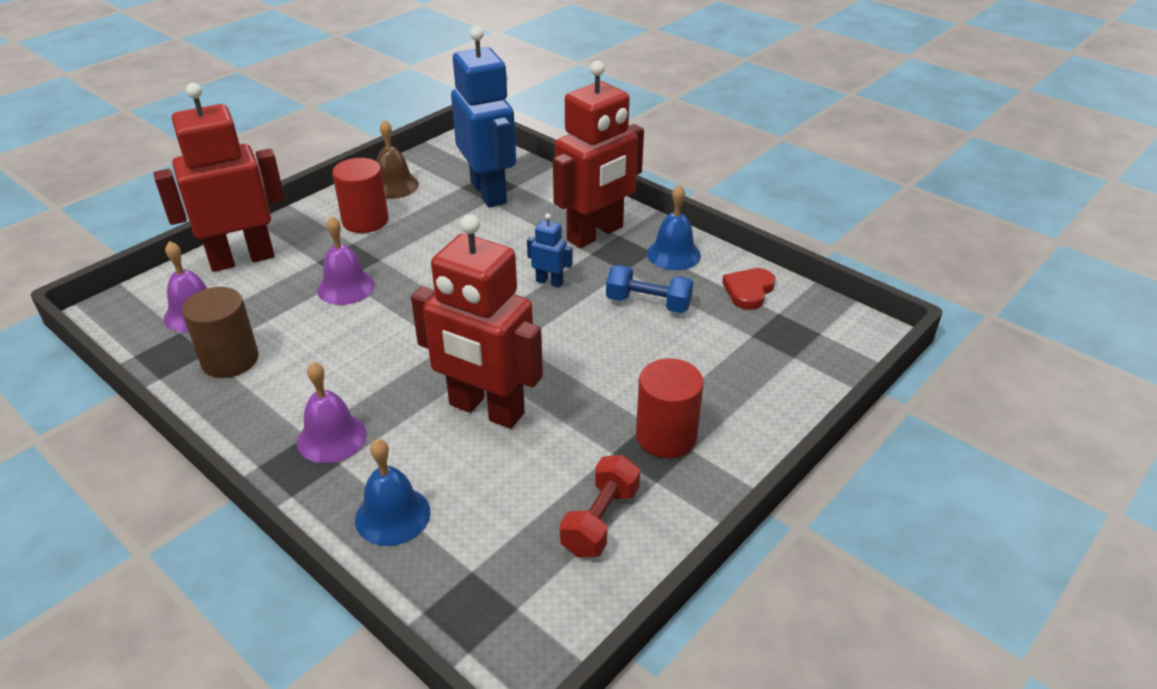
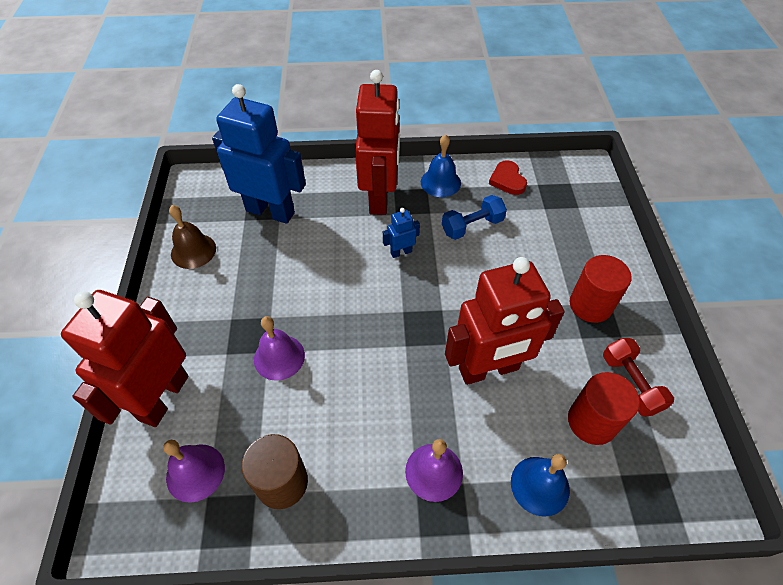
camera: 45 degrees left, 15 degrees up
(365, 221) = (214, 294): red cylinder -> red cylinder (592, 421)

